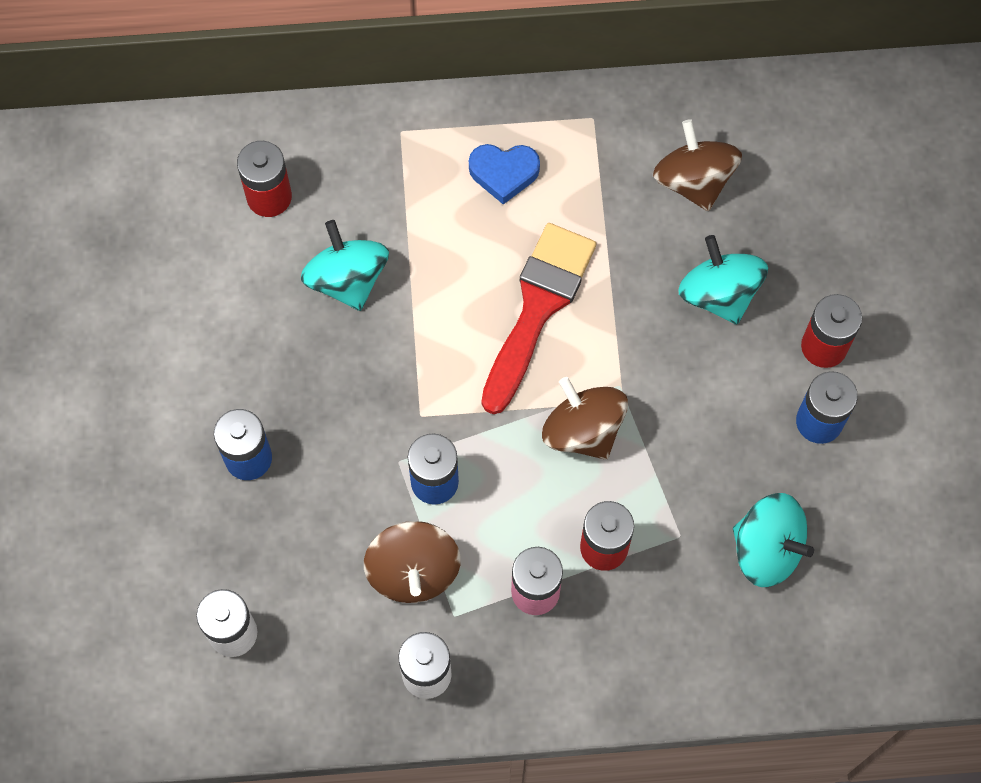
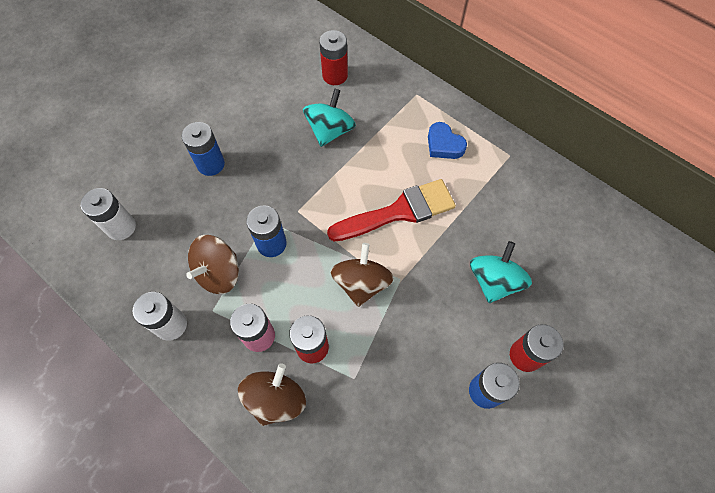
camera: 45 degrees right, 5 degrees down
(694, 180) = (533, 220): brown spinning top -> brown spinning top (276, 399)
(767, 549) = (391, 430): turquoise spinning top -> none

